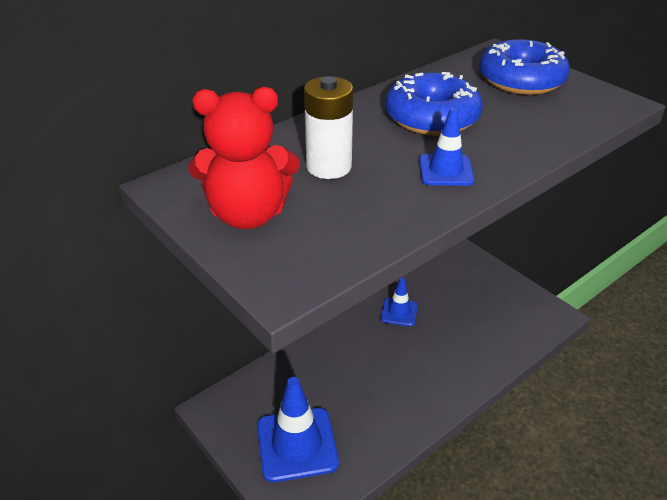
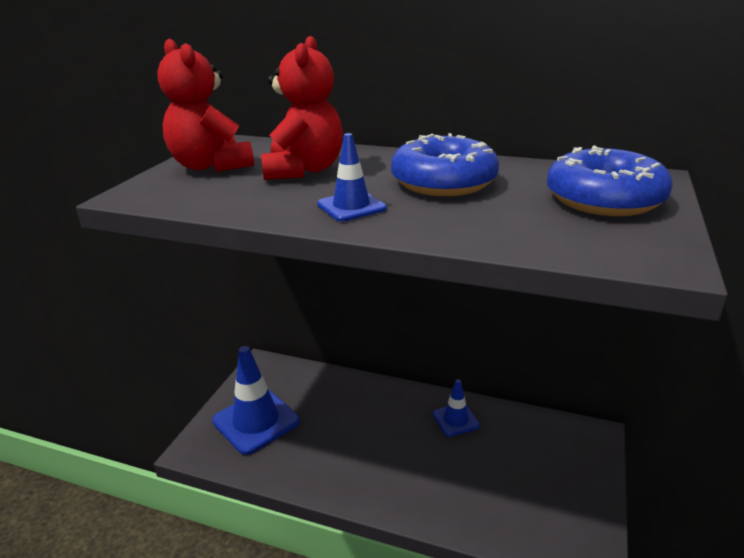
camera: 60 degrees right, 10 degrees down
(329, 167) = (304, 170): white battery -> red teddy bear

